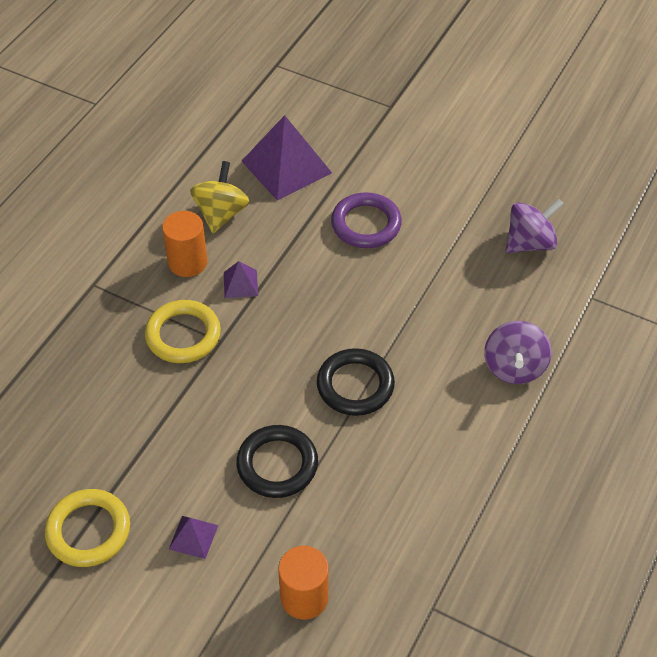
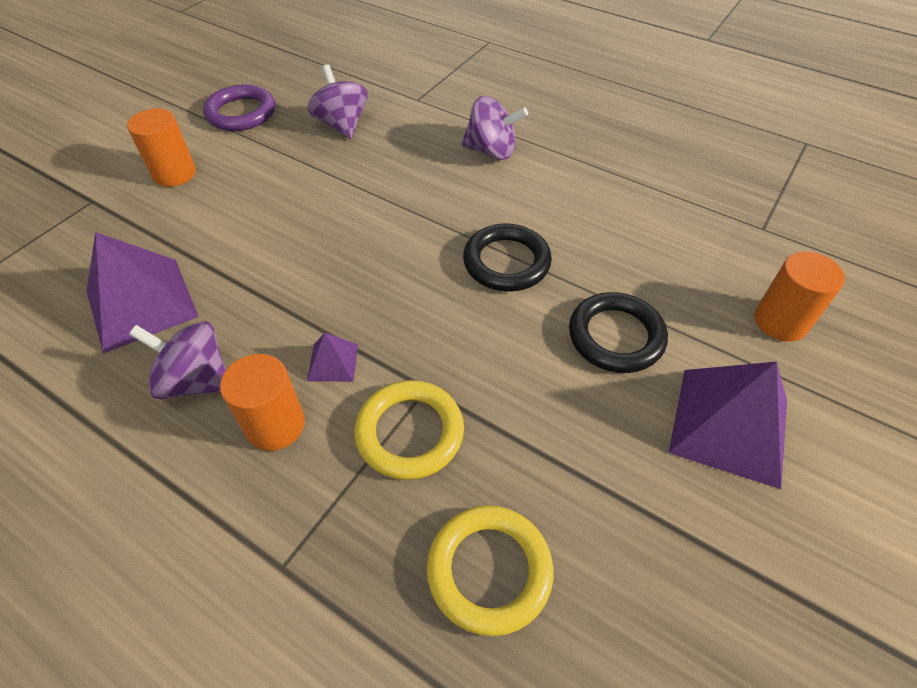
camera: 85 degrees left, 0 degrees up
(88, 531) = (747, 559): yellow ring -> yellow ring (489, 570)
(193, 537) = (729, 425): purple pyramid -> purple pyramid, size x2.13
(221, 213) = (196, 380): yellow spinning top -> purple spinning top
(366, 224) = (273, 236): purple ring -> purple ring (241, 113)
(433, 144) = (174, 173): none -> orange cylinder

